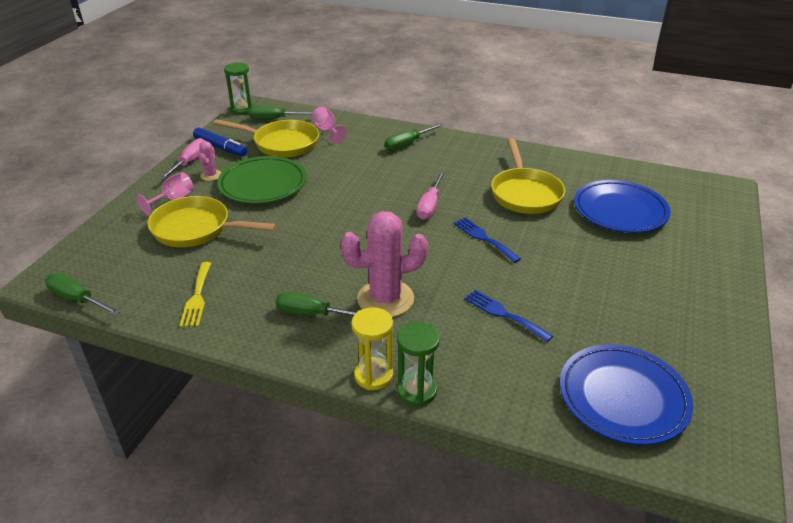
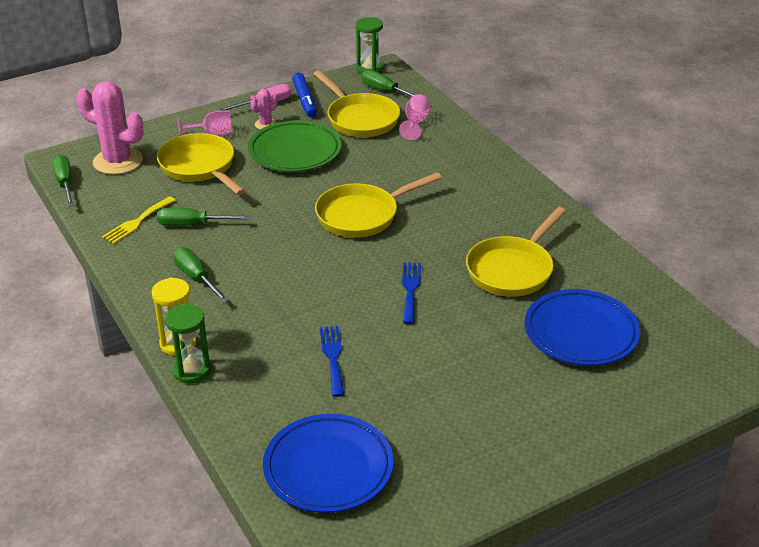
camera: 40 degrees right, 0 degrees up
(377, 205) = (362, 215): none -> yellow pan
(385, 299) = (261, 295): pink cactus -> pink cactus (118, 161)
(407, 144) = (472, 169): green screwdriver -> green screwdriver (192, 224)
(430, 206) = (406, 238): pink screwdriver -> none

